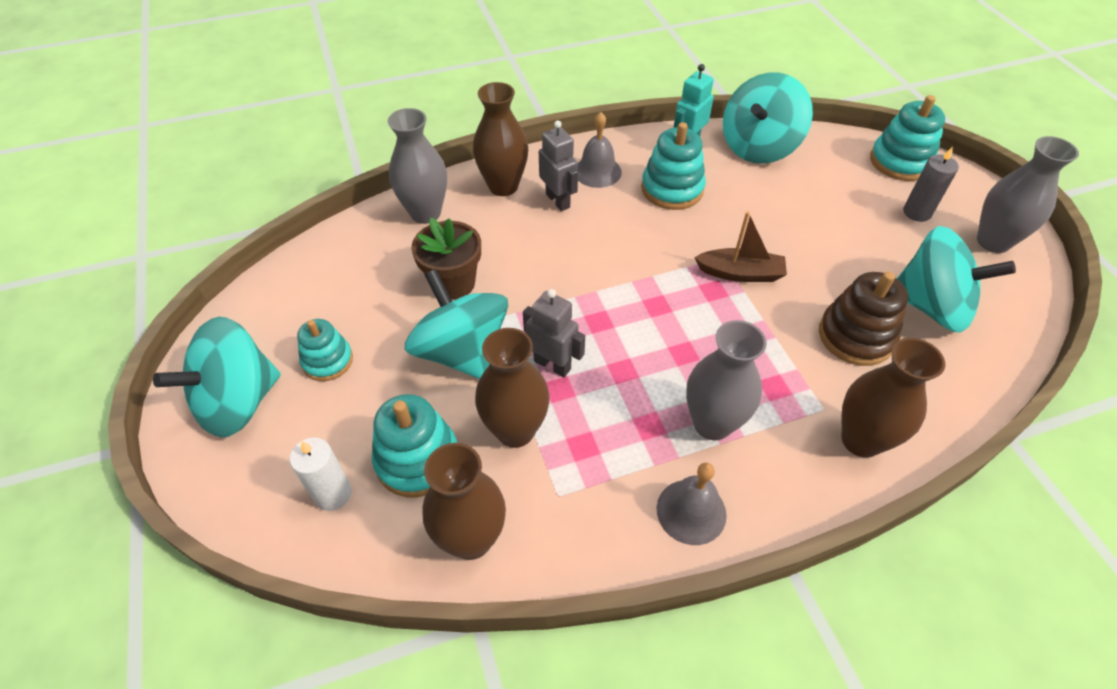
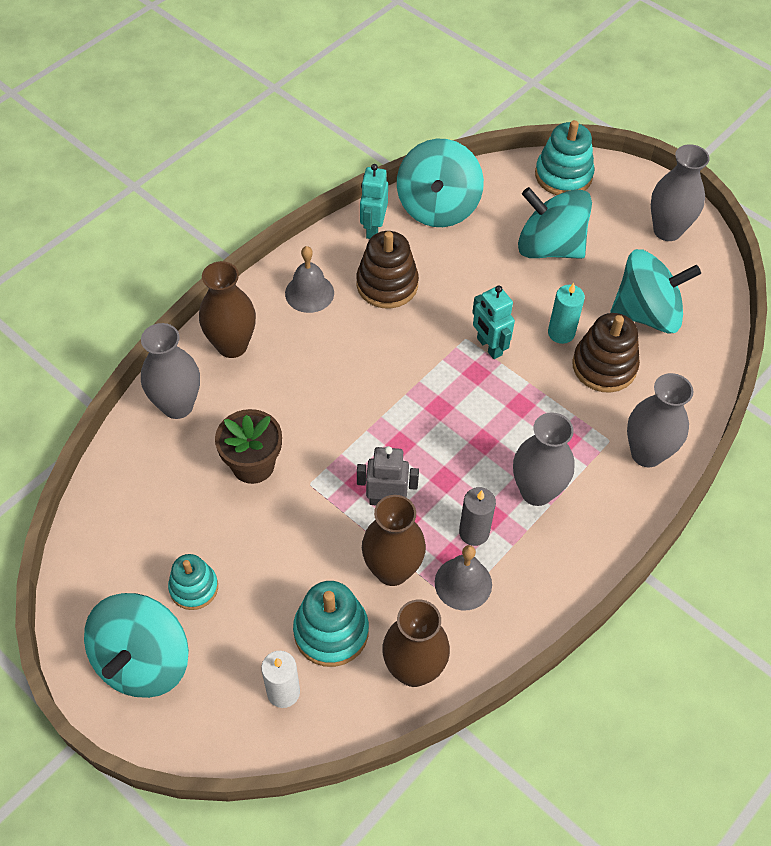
camera: 30 degrees left, 5 degrees up
(462, 351) = (304, 524): turquoise spinning top -> turquoise spinning top (549, 247)
(558, 200) = (293, 340): grey robot -> none
(672, 189) = (387, 284): turquoise stacking toy -> brown stacking toy
(691, 511) = (558, 567): grey bell -> grey bell (463, 583)
(740, 273) = (489, 347): brown boat -> turquoise robot
(824, 289) = (561, 333): none -> turquoise candle
(861, 440) = (646, 453): brown vase -> grey vase
(917, 212) = (599, 225): grey candle -> grey candle (474, 532)

